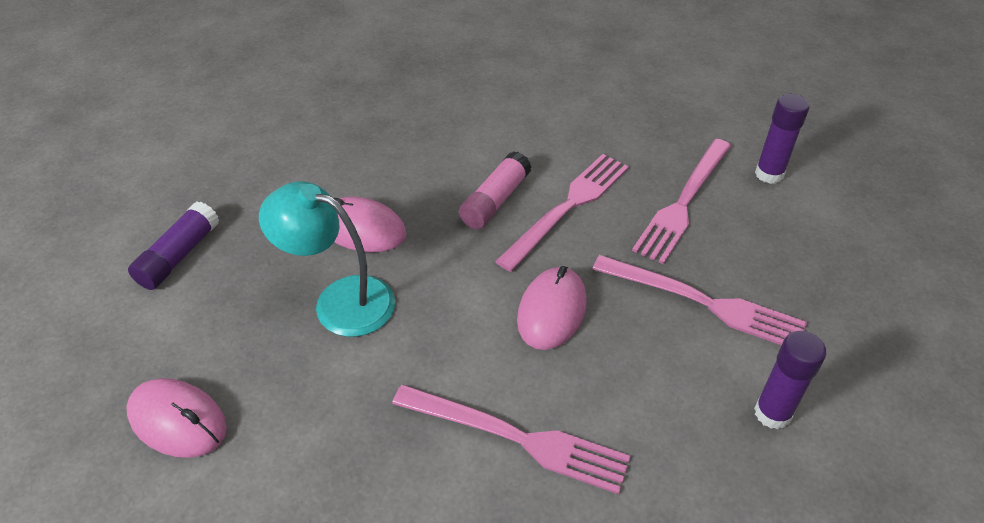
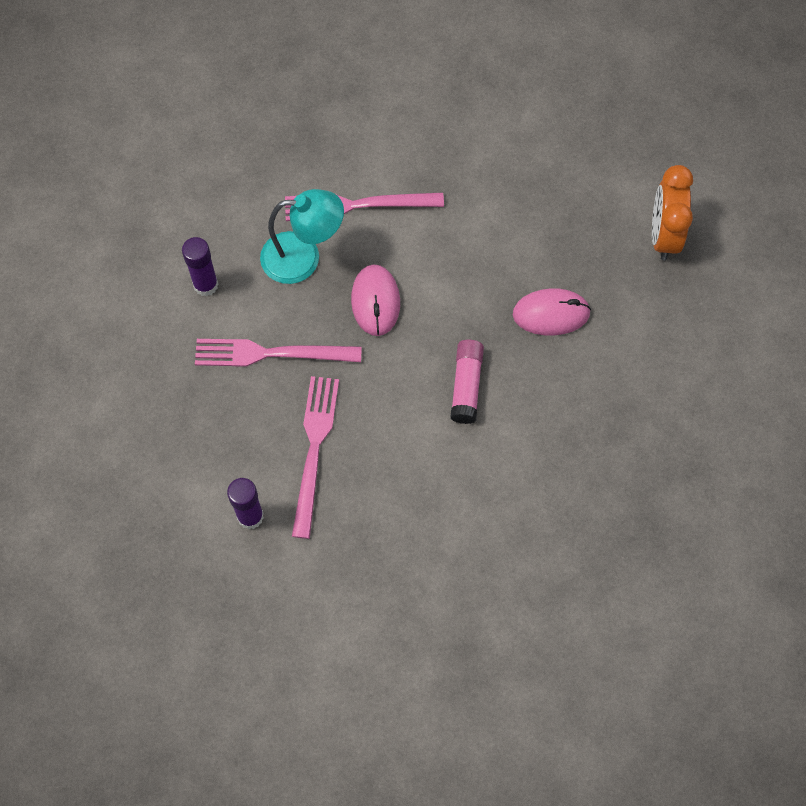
camera: 155 degrees right, 20 degrees up
(178, 421) = (562, 134): pink mouse -> none
(179, 256) = (663, 236): purple glue stick -> orange clock
(340, 300) = (525, 249): turquoise lamp -> turquoise lamp (303, 257)
(567, 208) = (405, 403): pink fork -> none

